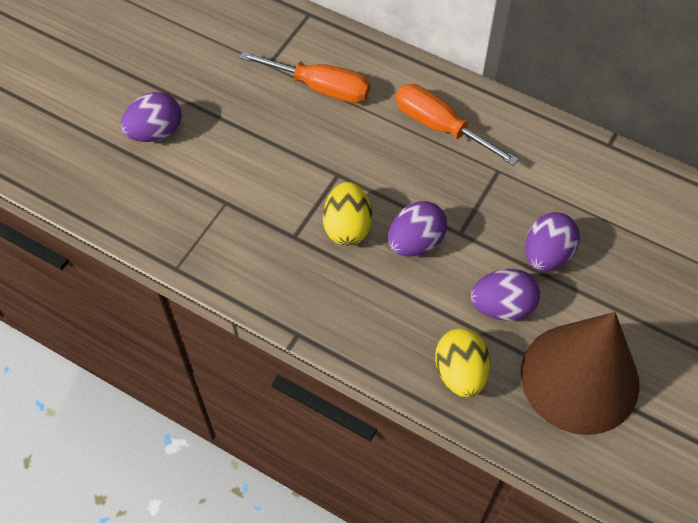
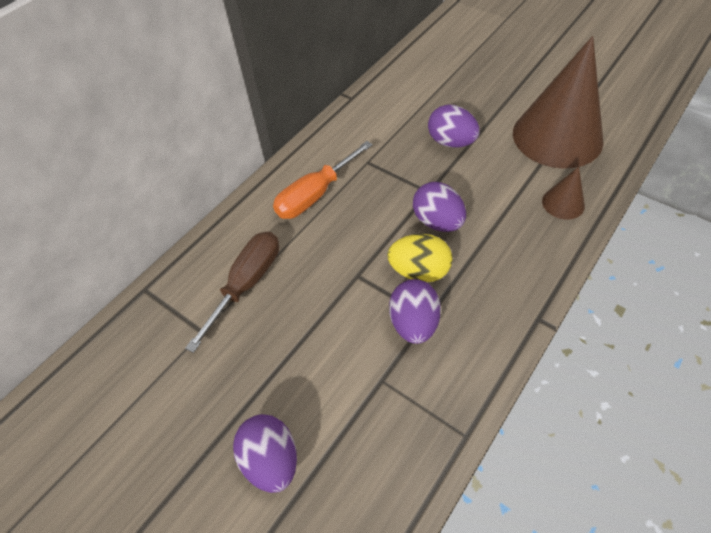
camera: 80 degrees left, 5 degrees down
(320, 87) = (247, 284): orange screwdriver -> brown screwdriver
(460, 373) = (563, 203): yellow egg -> brown cone
(502, 306) = (499, 172): purple egg -> purple egg (413, 323)

